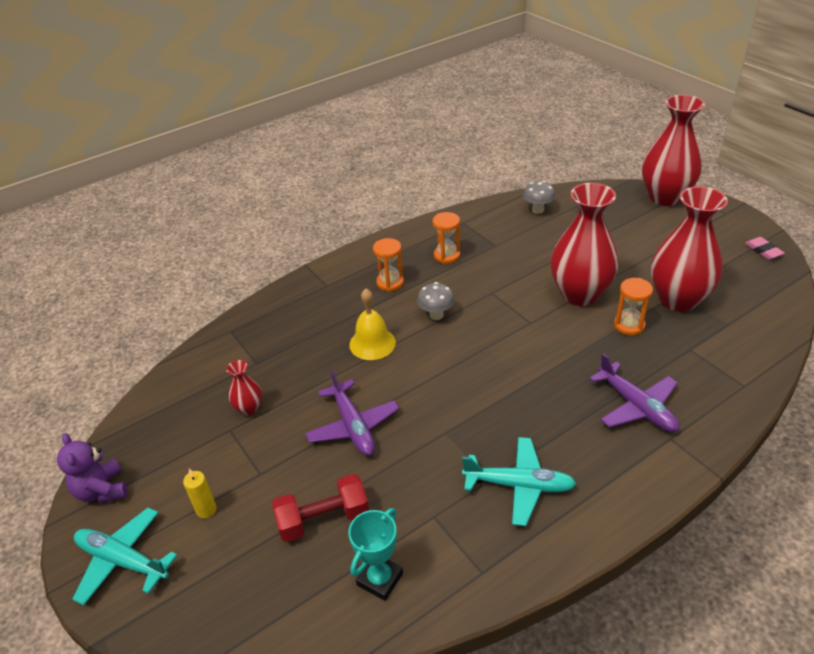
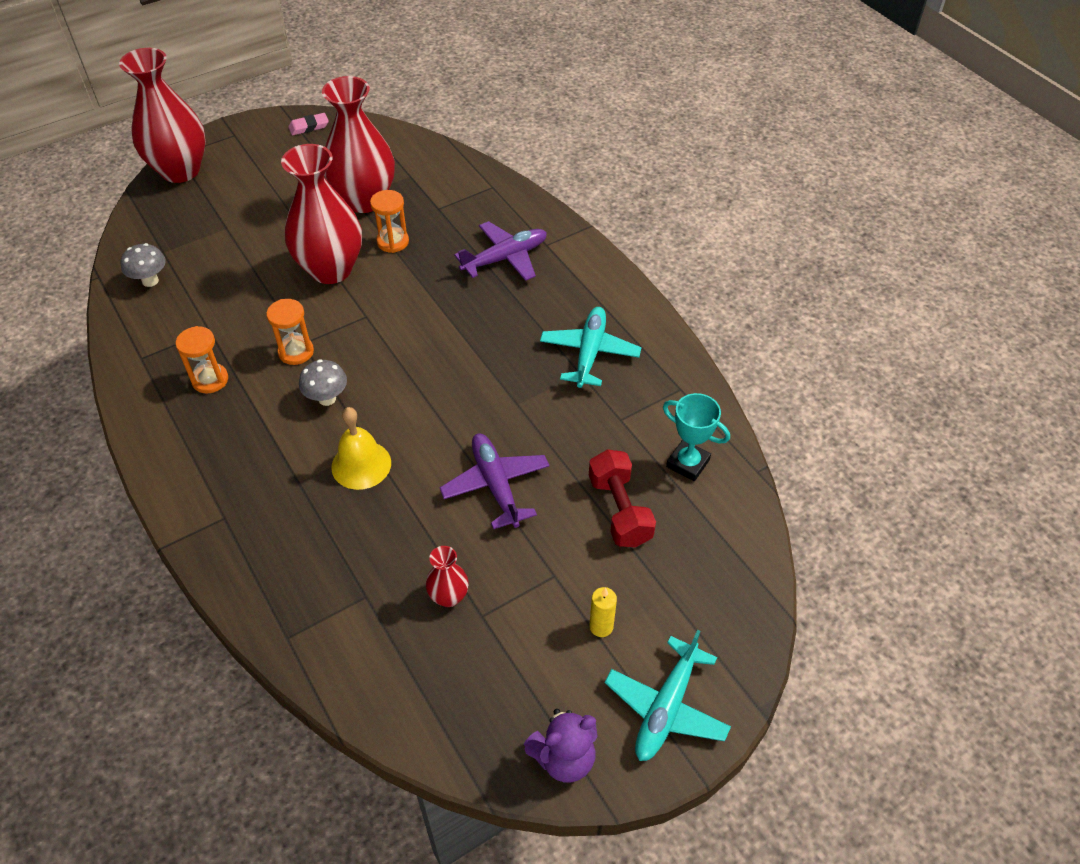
camera: 90 degrees left, 10 degrees up
(353, 426) = (496, 485): purple plane -> purple plane turned 90 degrees counterclockwise
(390, 282) = (245, 443): orange hourglass -> orange hourglass (296, 352)

